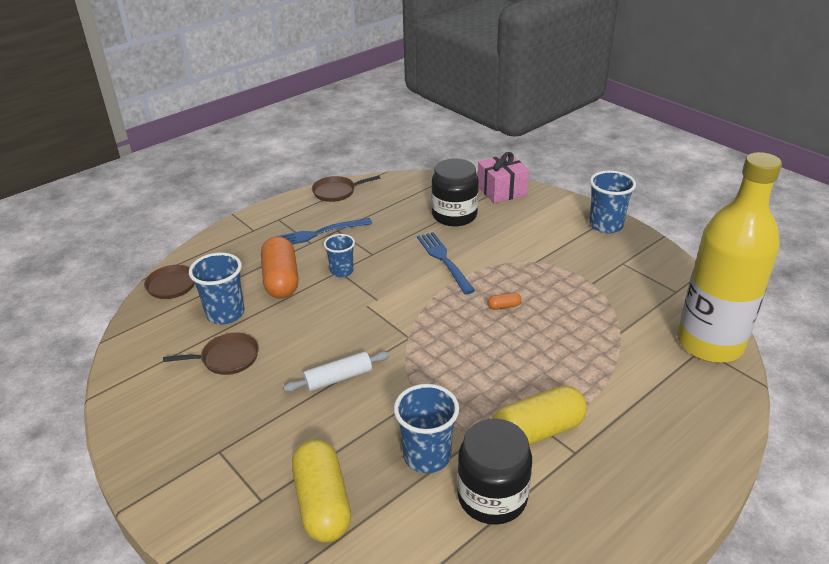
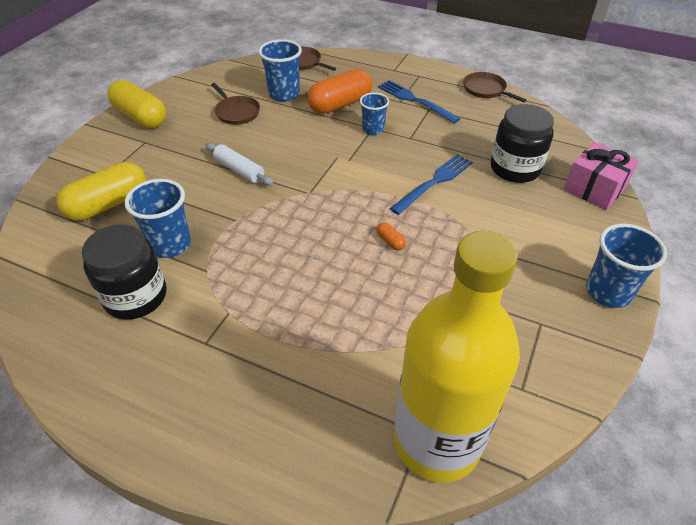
camera: 65 degrees right, 10 degrees up
(537, 432) = (222, 308): yellow capsule -> yellow capsule (140, 117)

